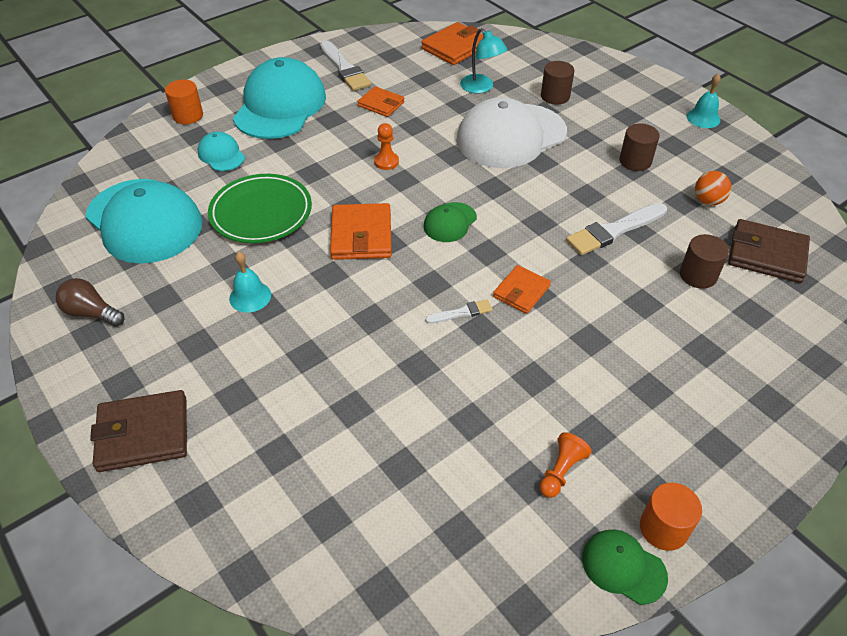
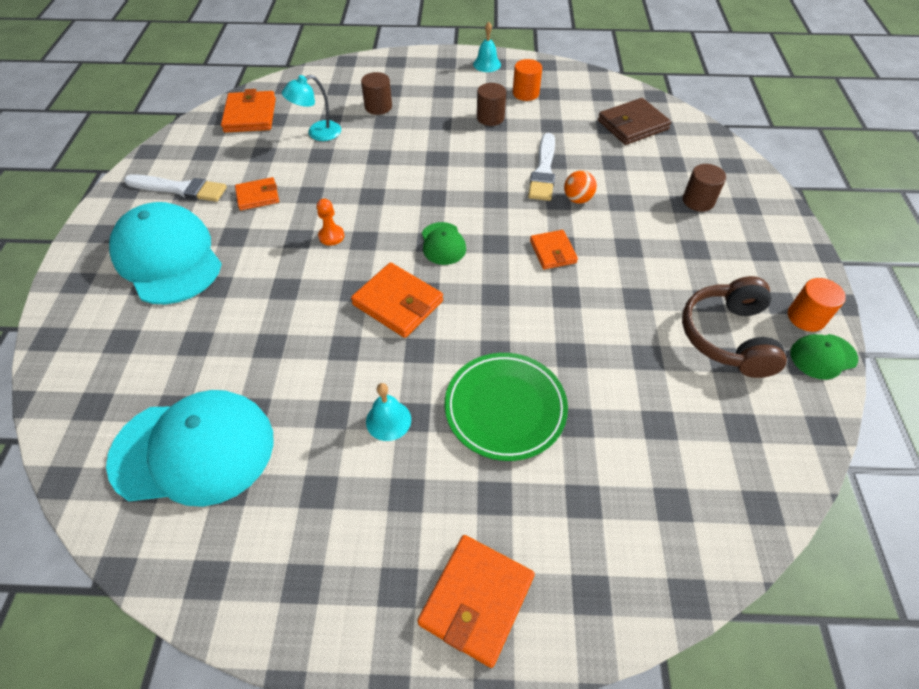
camera: 50 degrees left, 5 degrees up
(92, 313) = (275, 567): brown light bulb -> none
(143, 434) = (476, 600): brown wallet -> orange wallet
(188, 116) = (84, 330): orange cylinder -> orange cylinder (525, 93)
(221, 154) = (177, 337): turquoise cap -> none
(261, 212) = (292, 352): green plate -> green plate (505, 408)
(462, 313) = (541, 296): white brush -> none
(481, 88) = (317, 133): turquoise lamp -> turquoise lamp turned 150 degrees clockwise
(510, 136) = (391, 154): white cap -> none
(561, 471) = (728, 337): orange pawn -> brown headphones
(698, 275) = (621, 163): brown cylinder -> brown cylinder (698, 201)
(708, 201) = (562, 115): orange ball -> orange ball (577, 199)

